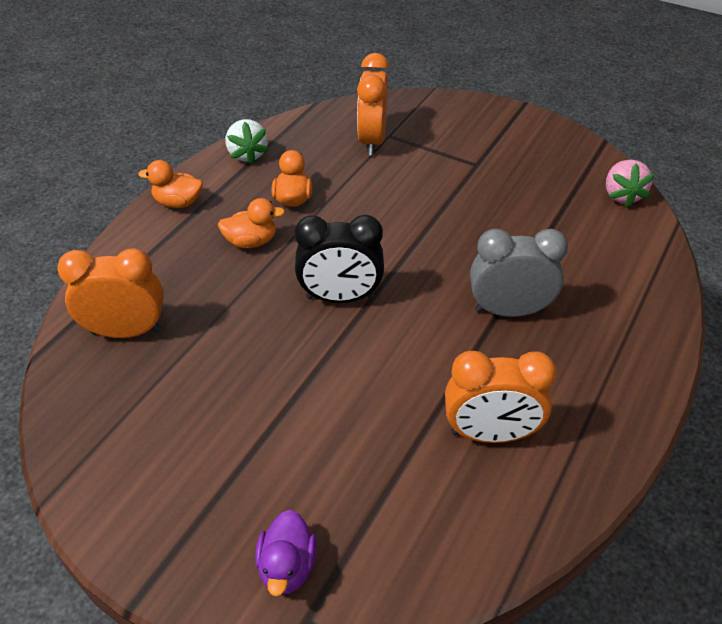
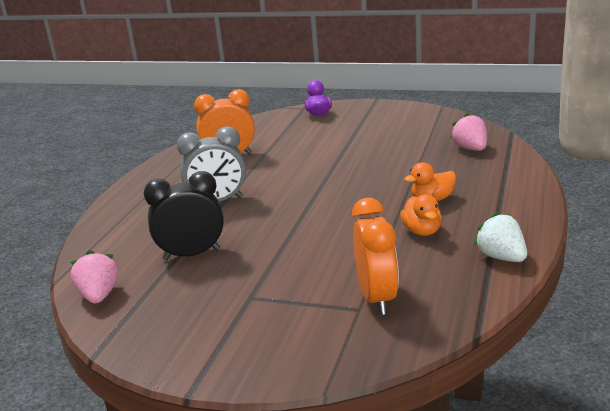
camera: 170 degrees right, 20 degrees down
(126, 331) = (470, 149): orange clock -> pink strawberry
(178, 203) = (521, 210): orange duck -> none
(340, 297) = (342, 186): black clock -> black clock (192, 254)

